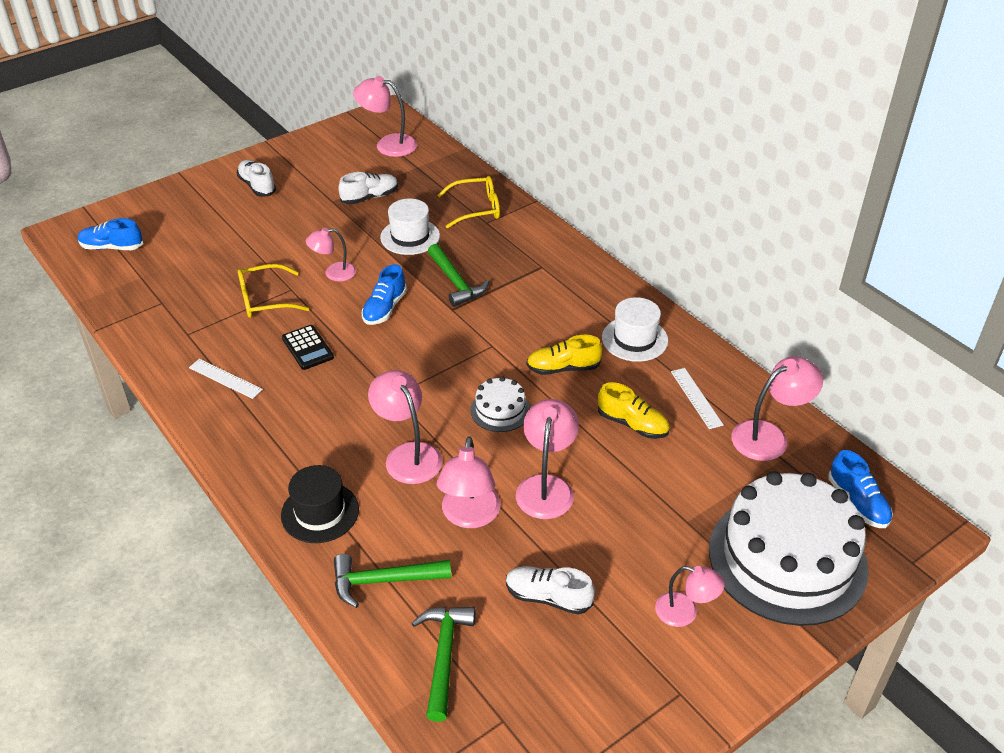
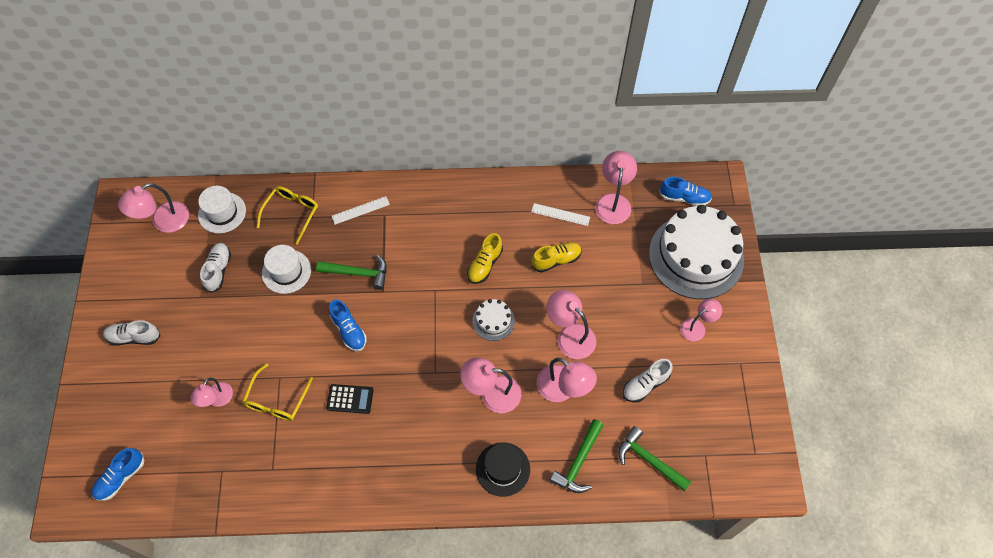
camera: 55 degrees left, 20 degrees up
(225, 378) = (339, 466): white ruler -> white ruler (360, 210)
(333, 273) = (285, 341): pink lamp -> pink lamp (217, 399)
(634, 339) = (490, 211): white hat -> white hat (222, 212)

